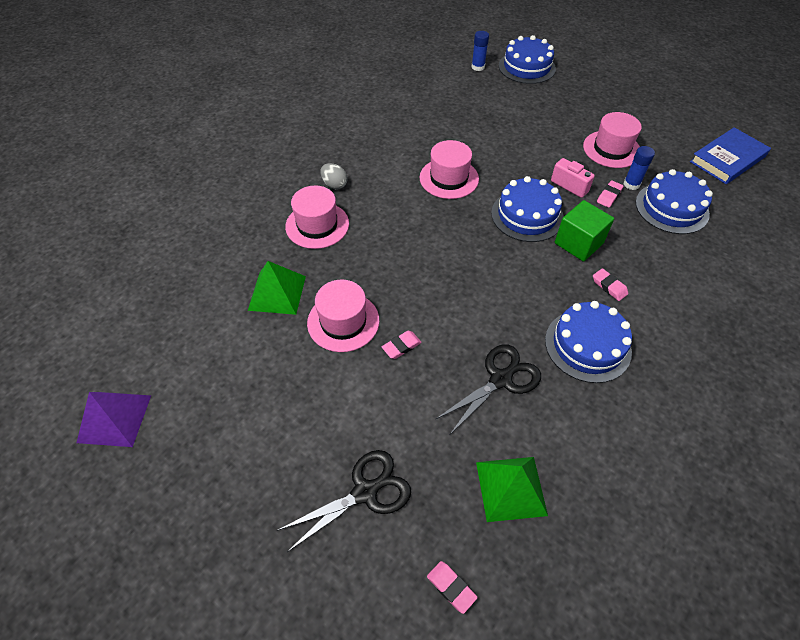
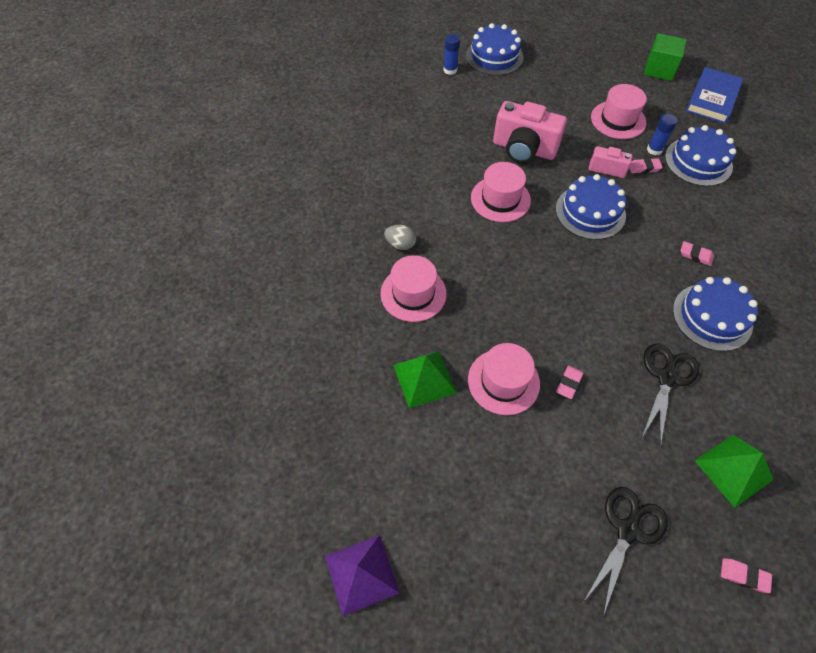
camera: 25 degrees left, 5 degrees up
(500, 146) = (523, 149): none -> pink camera
(578, 243) = (648, 223): green cube -> green cube (659, 70)
(609, 196) = (644, 168): pink eraser -> pink eraser turned 75 degrees clockwise

